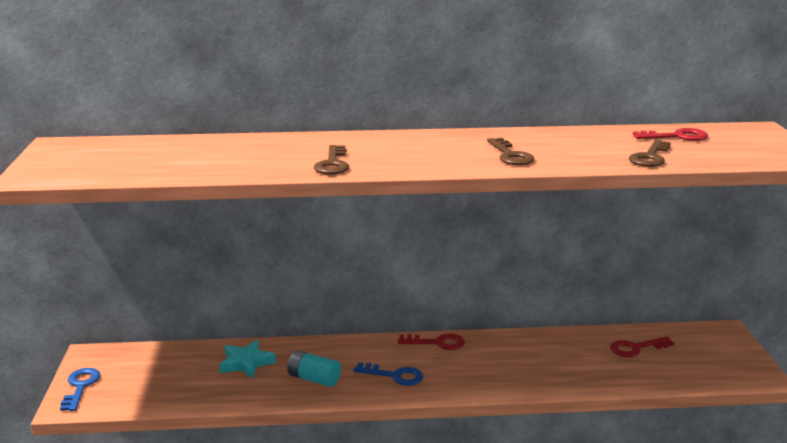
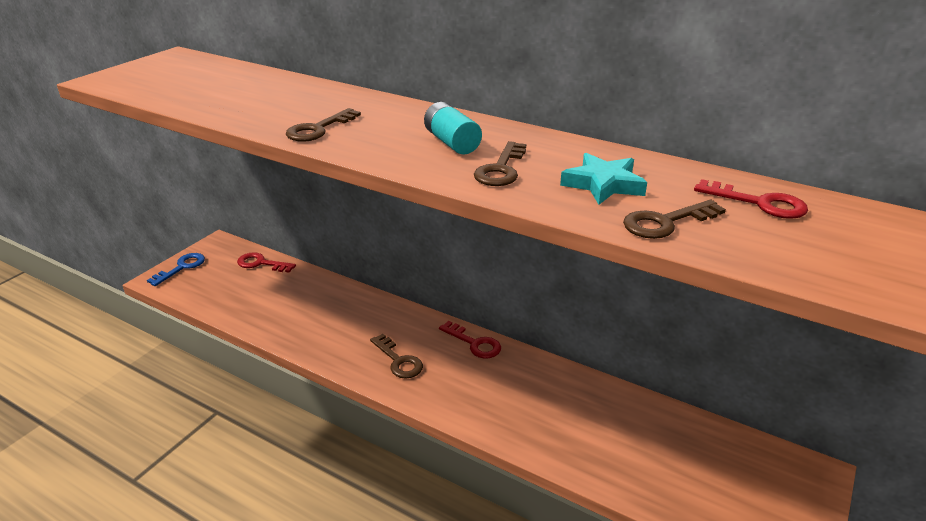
camera: 35 degrees right, 10 degrees up
(246, 363) = (304, 295): turquoise star -> turquoise star (603, 184)
(314, 379) = (334, 333): turquoise battery -> turquoise battery (452, 143)
(394, 375) = (398, 360): blue key -> brown key
(636, 348) = (673, 443): red key -> red key (261, 263)

